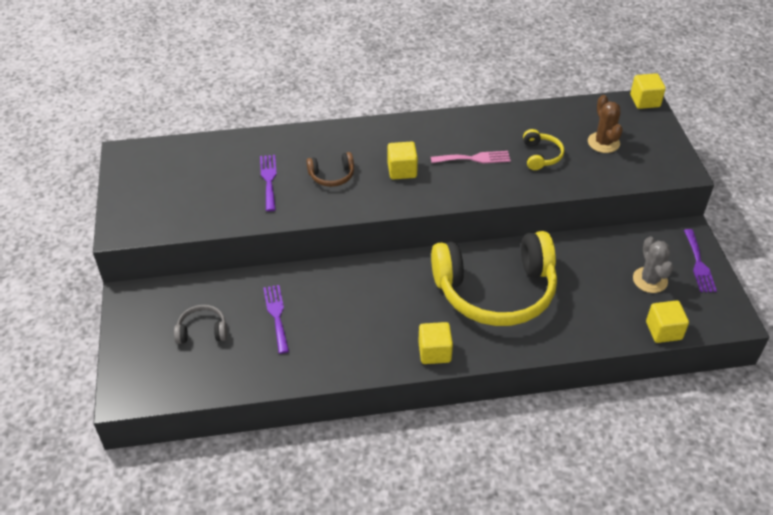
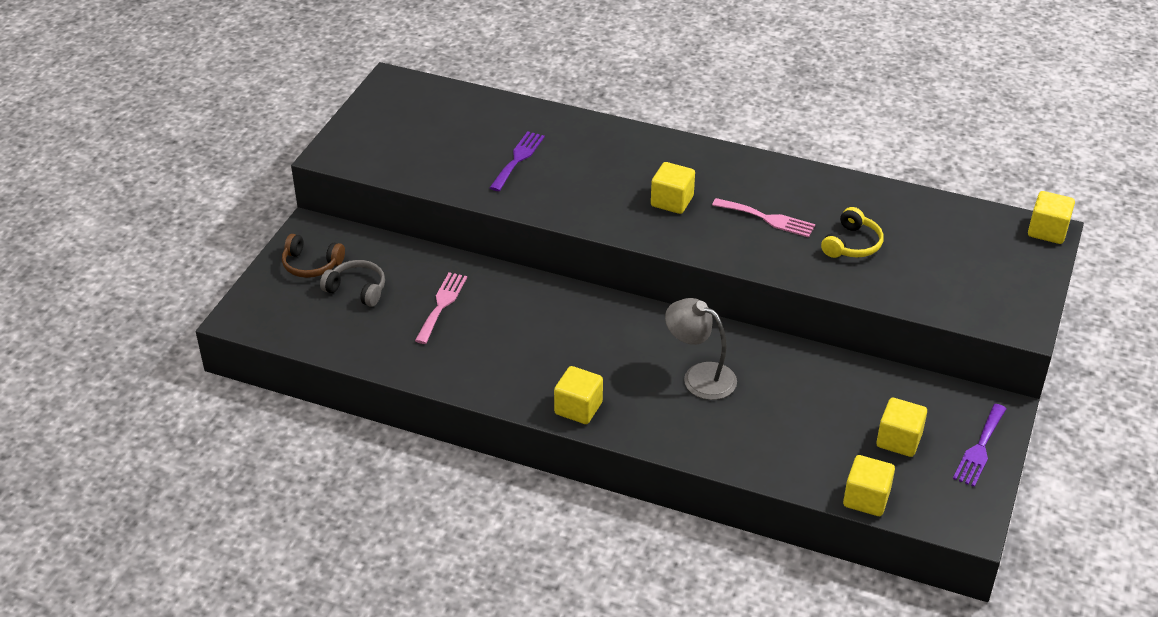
camera: 30 degrees right, 5 degrees down
(276, 315) = (442, 305): purple fork -> pink fork
(332, 175) = (589, 179): brown headphones -> brown headphones (311, 264)
(495, 291) = (699, 376): yellow headphones -> grey lamp
(603, 142) = (946, 258): brown cactus -> none
(650, 280) = (899, 440): grey cactus -> yellow cube

